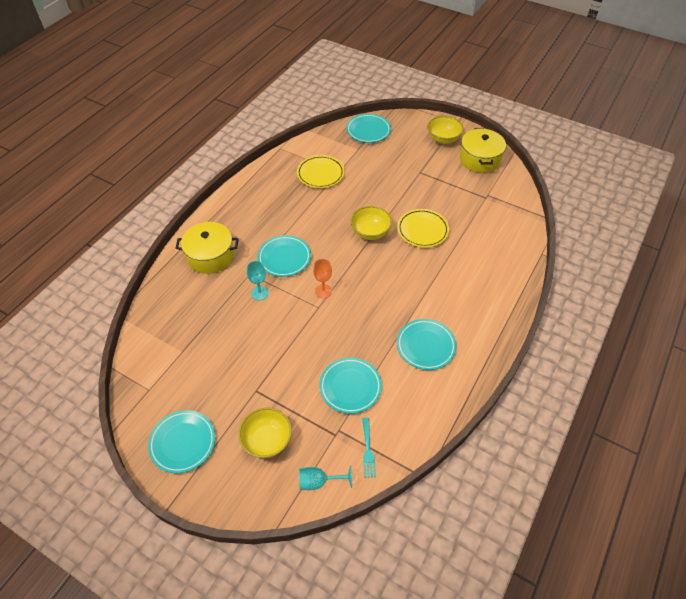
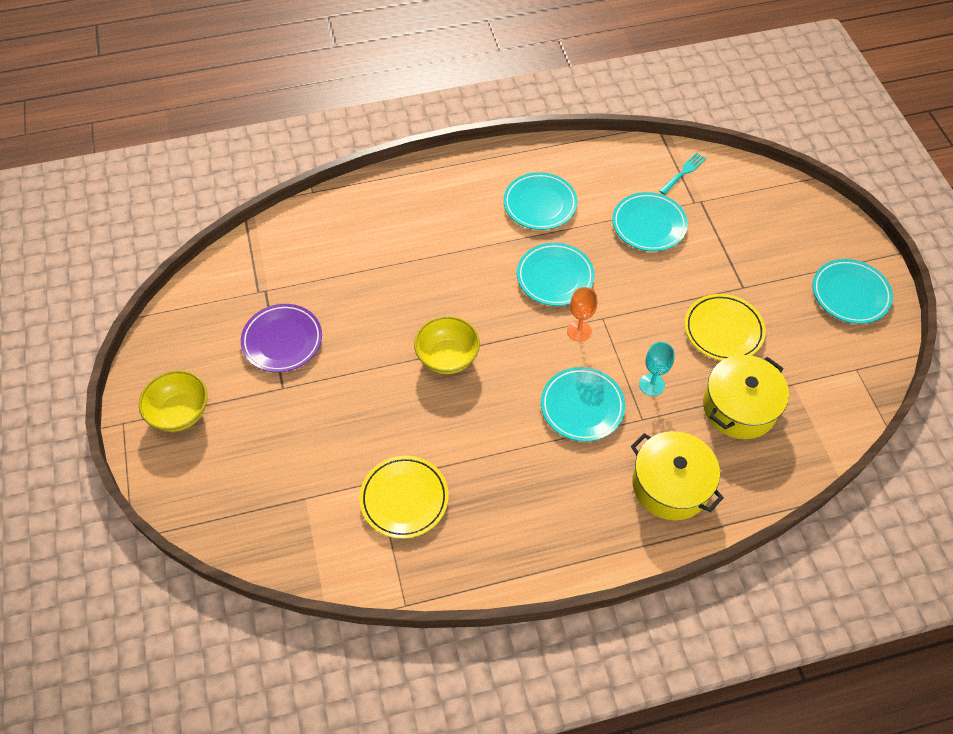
camera: 135 degrees left, 5 degrees up
(267, 440) = (767, 240): yellow bowl -> none
(319, 481) = (747, 182): turquoise goblet -> none
(368, 131) = (247, 521): turquoise plate -> turquoise plate (555, 277)
(422, 230) = (388, 311): yellow plate -> yellow plate (723, 330)
(447, 186) = (282, 340): none -> purple plate
(479, 159) = (190, 343): yellow pot -> yellow pot (739, 407)

